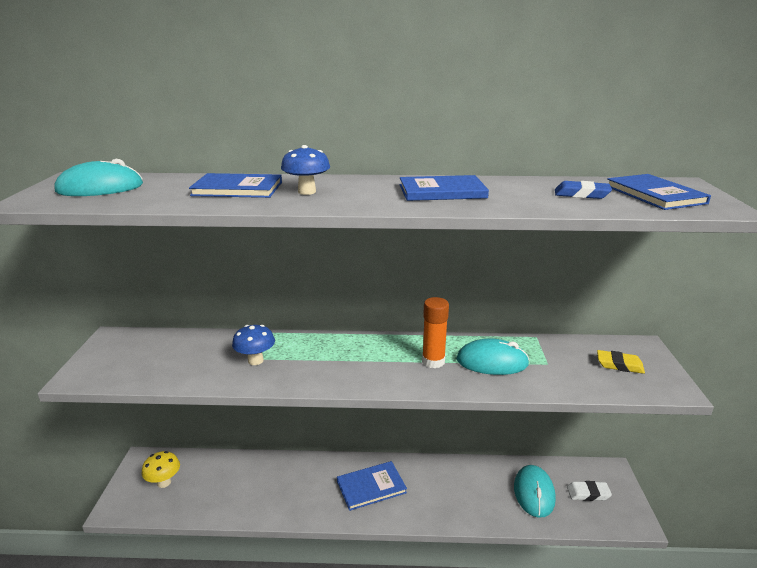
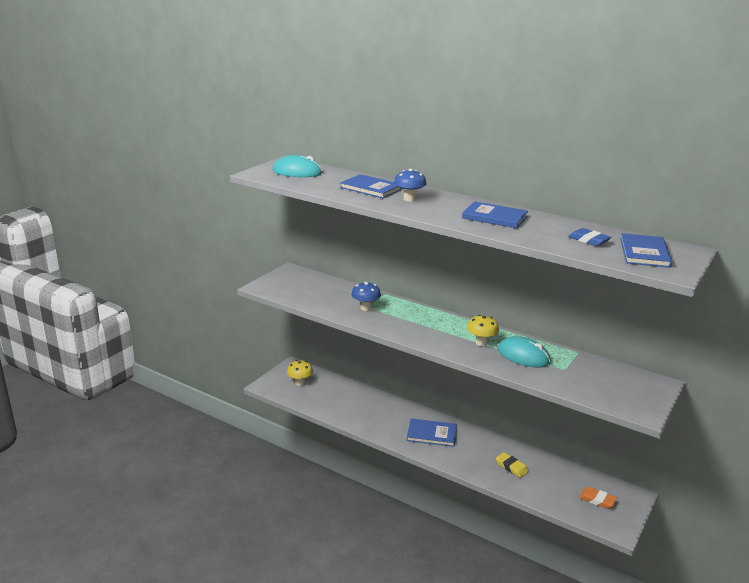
camera: 30 degrees right, 0 degrees up
(433, 361) = (481, 343): orange glue stick -> yellow mushroom
(534, 493) = (552, 483): turquoise mouse -> none
(588, 493) = (597, 500): white eraser -> orange eraser
(619, 365) = (621, 387): yellow eraser -> yellow eraser (511, 467)

